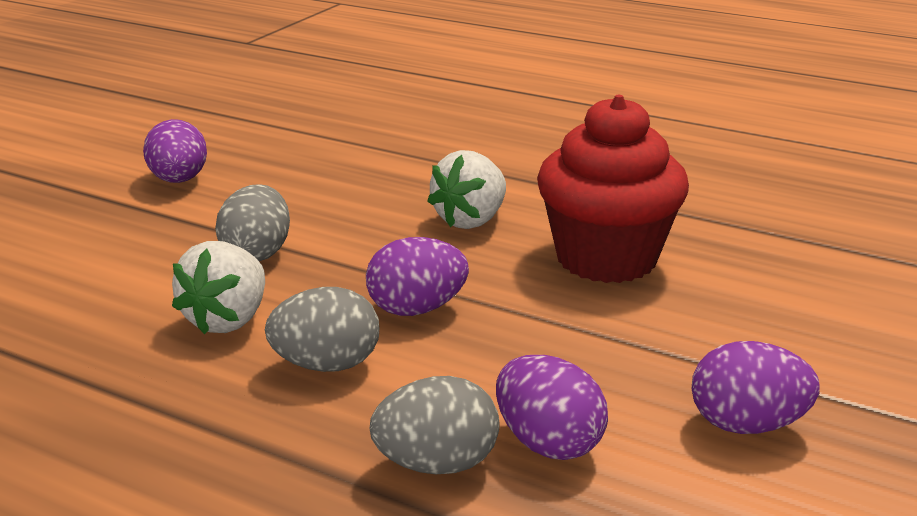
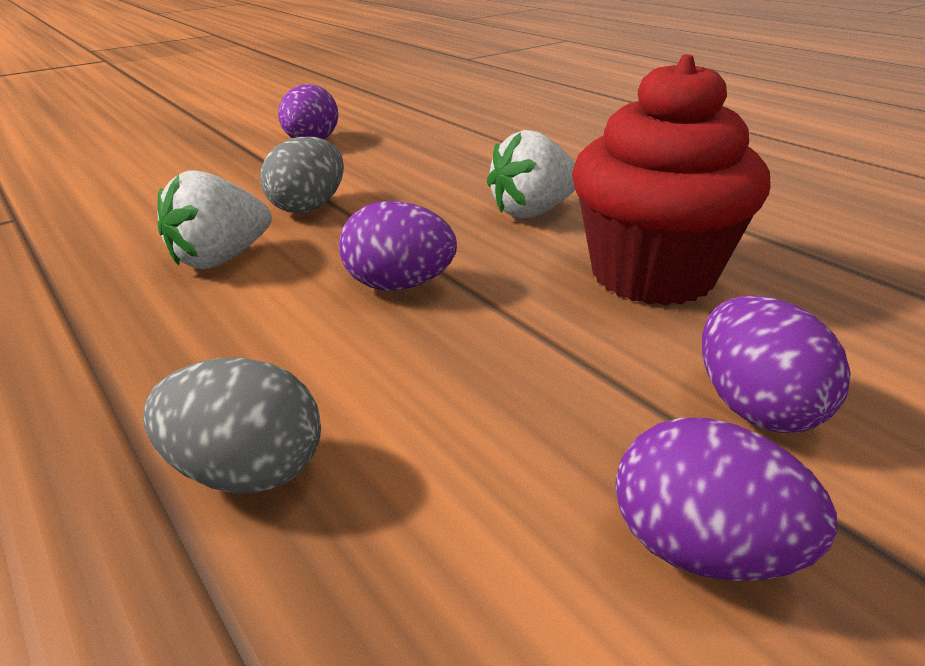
camera: 25 degrees right, 5 degrees up
(326, 364) = (258, 321): grey egg -> none
(548, 443) = (400, 485): purple egg -> purple egg (755, 407)

